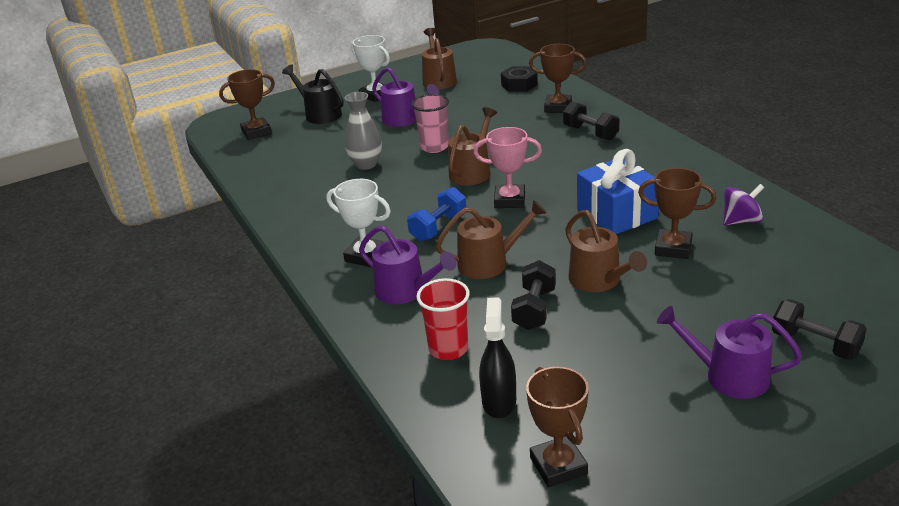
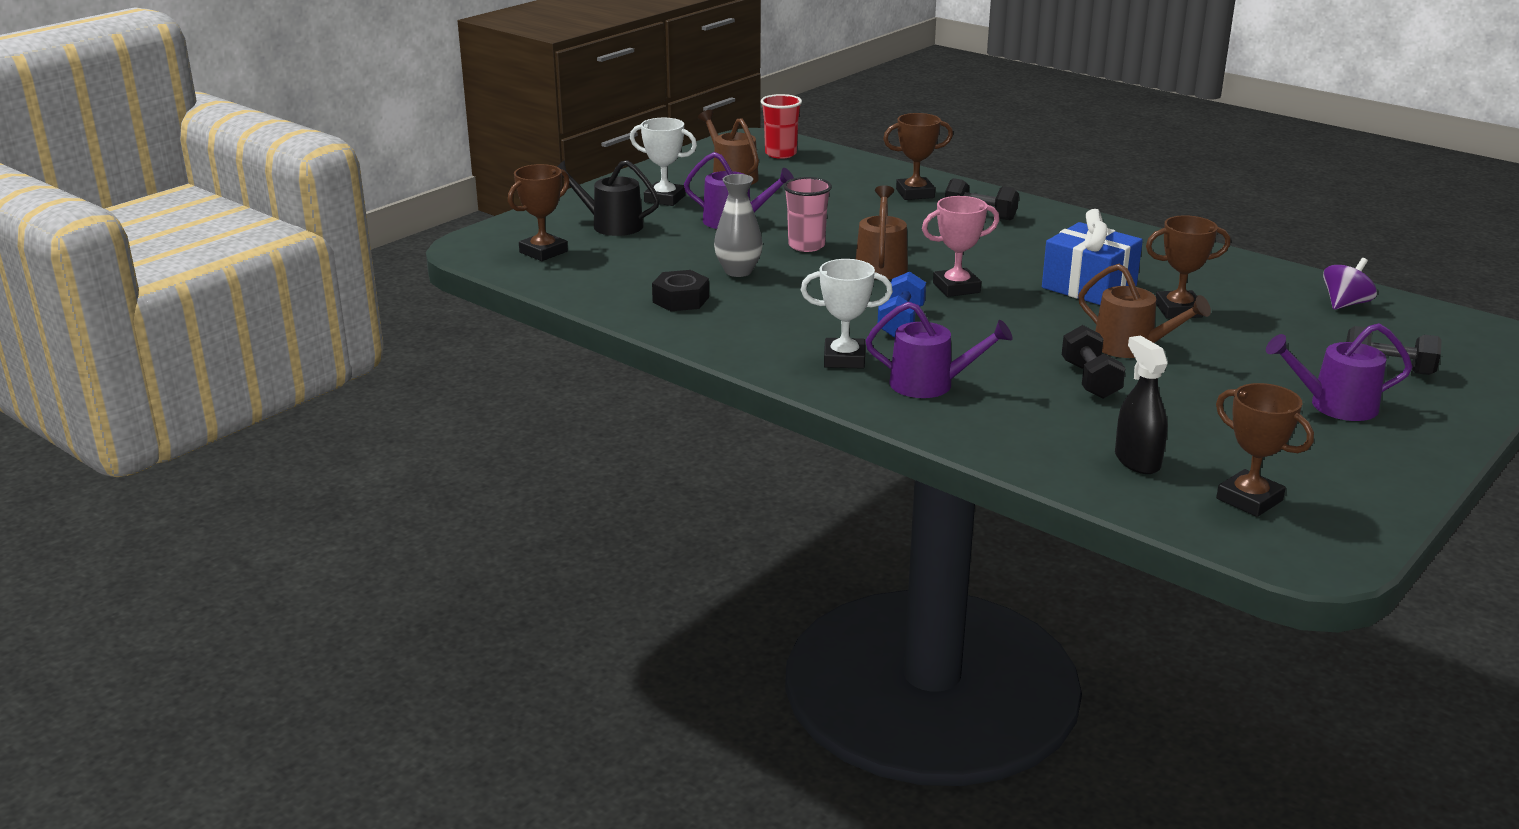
camera: 25 degrees left, 5 degrees down
(448, 349) = (1035, 427): red cup -> red cup (780, 154)
(489, 263) = (996, 347): brown watering can -> none
(519, 85) = (842, 174): black nut -> black nut (681, 299)
(741, 221) = (1222, 279): purple spinning top -> purple spinning top (1345, 304)

